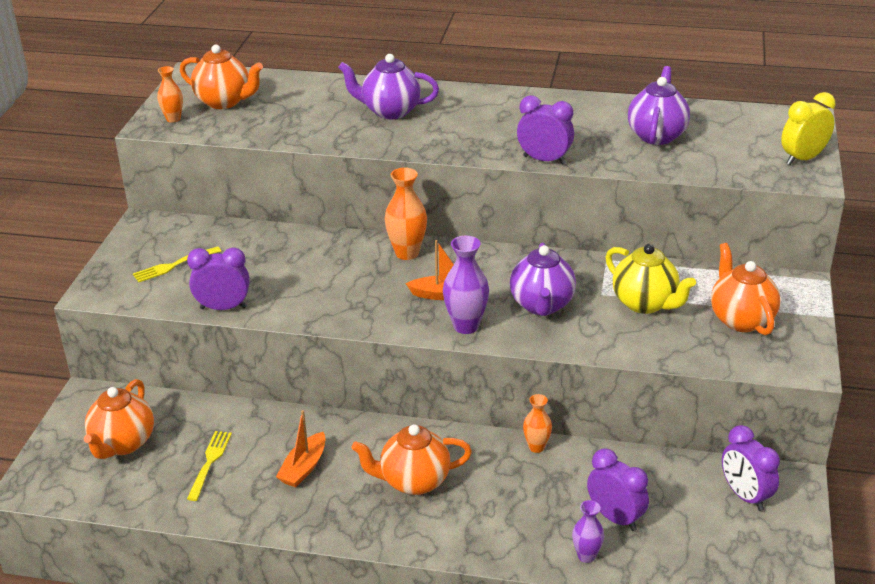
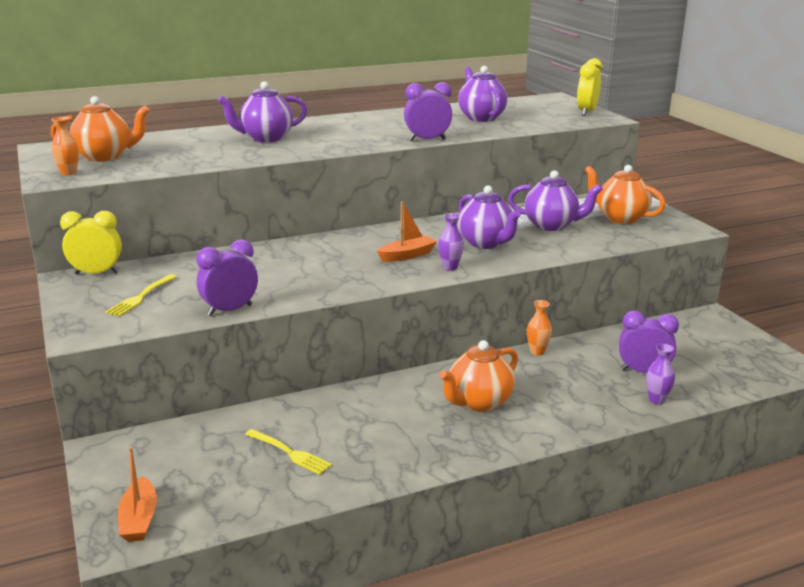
camera: 35 degrees left, 10 degrees down
(123, 444) = (184, 470): orange teapot -> none
(168, 224) = (96, 273): none -> yellow clock
(210, 462) = (289, 453): yellow fork -> yellow fork turned 150 degrees clockwise
(304, 468) = (379, 426): orange boat -> orange boat (139, 519)
(407, 253) = (342, 241): orange vase -> none
(466, 326) = (450, 267): purple vase -> purple vase, size x0.62
(645, 303) = (551, 225): yellow teapot -> purple teapot
(745, 496) = (699, 332): purple clock -> none

